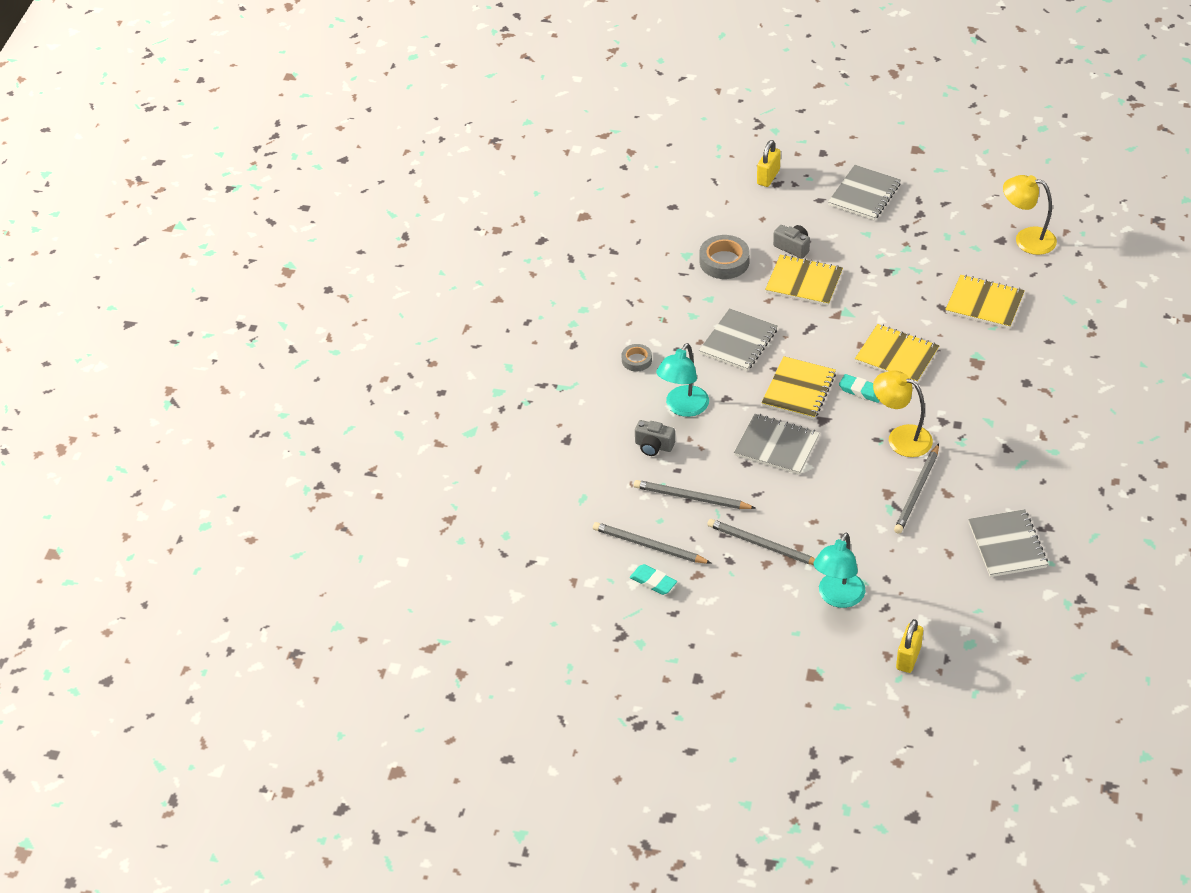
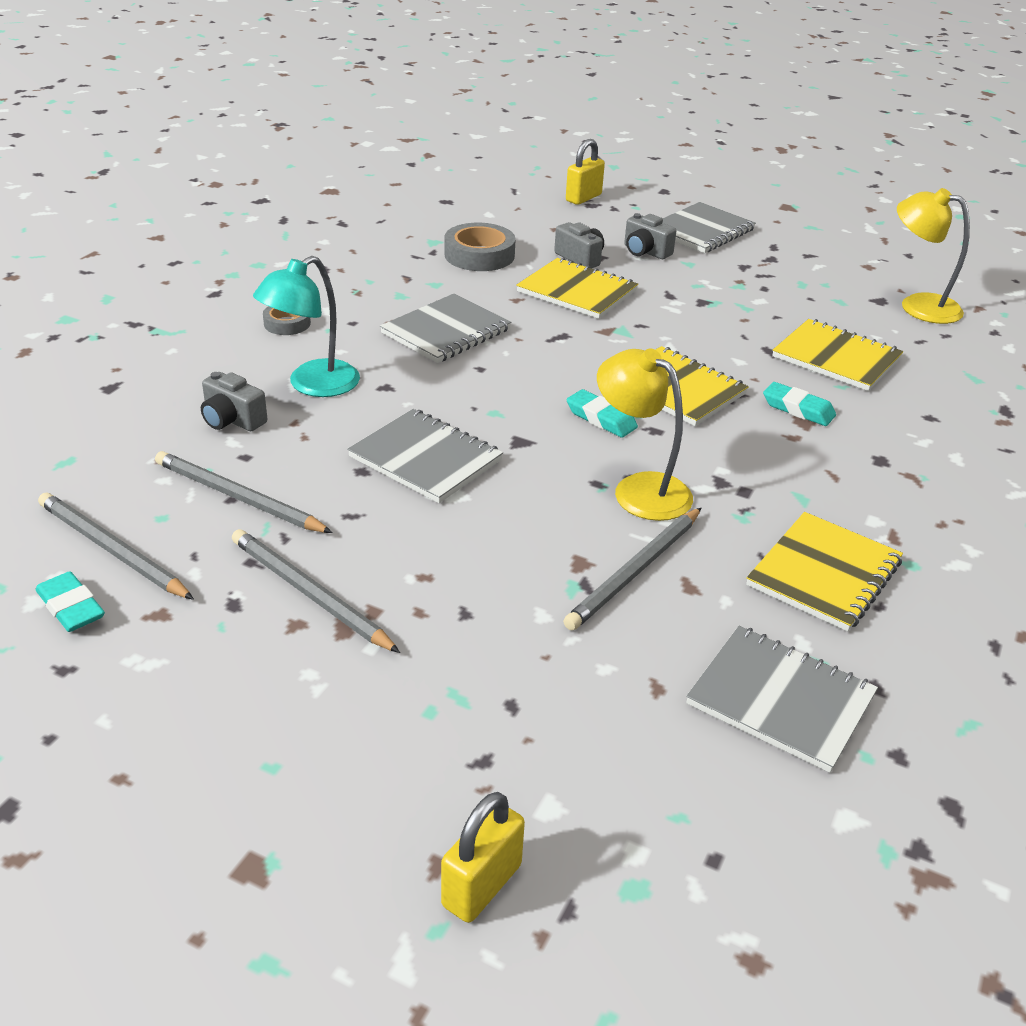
camera: 10 degrees right, 10 degrees down
(798, 390) = (502, 399): yellow notebook -> yellow notebook (823, 574)
(833, 228) = (645, 252): none -> grey camera
(838, 597) = (395, 718): turquoise lamp -> none
(971, 354) = (798, 409): none -> turquoise eraser
(1007, 545) = (780, 700): grey notebook -> grey notebook turned 60 degrees counterclockwise

